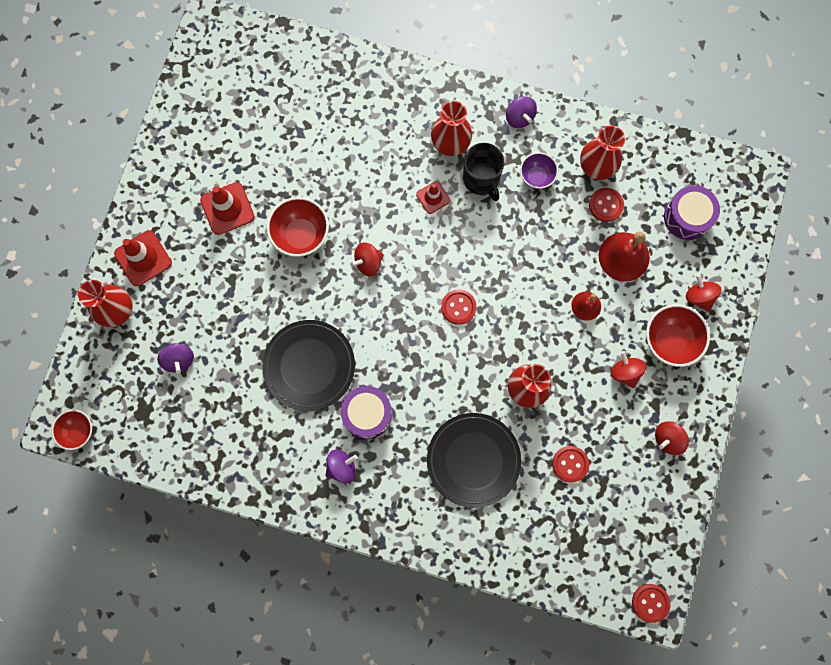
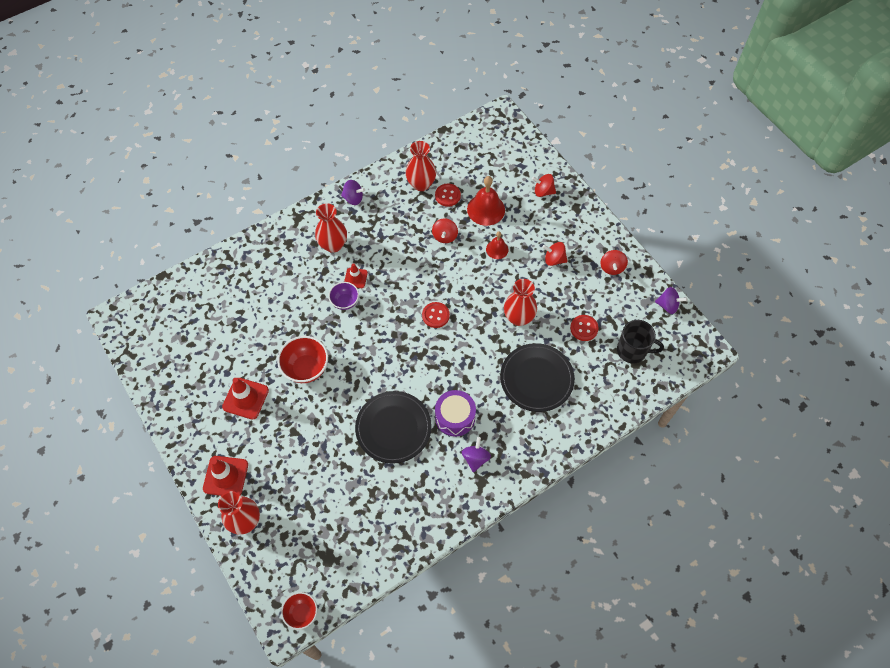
camera: 50 degrees left, 15 degrees down
(179, 360) = (315, 506): purple spinning top -> purple spinning top (668, 305)
(368, 263) = (361, 344): red spinning top -> red spinning top (445, 236)
(481, 179) = (370, 245): black mug -> black mug (632, 350)
(536, 177) = (397, 216): purple bowl -> purple bowl (345, 302)
(650, 603) = (701, 349): red button -> none
(669, 341) = (555, 224): red bowl -> none
(687, 217) = (492, 163): purple drum -> none

